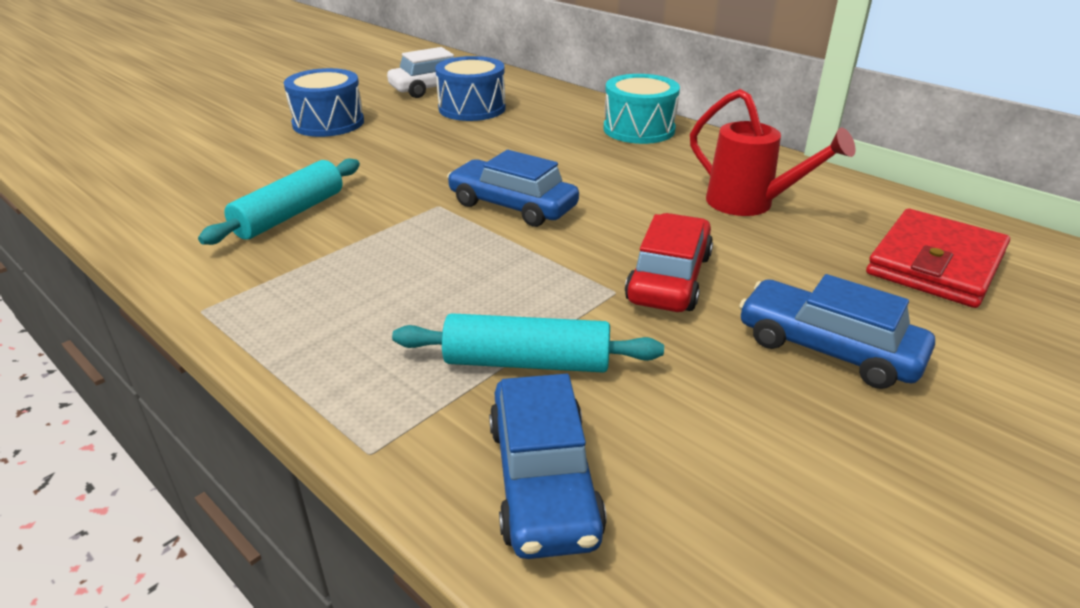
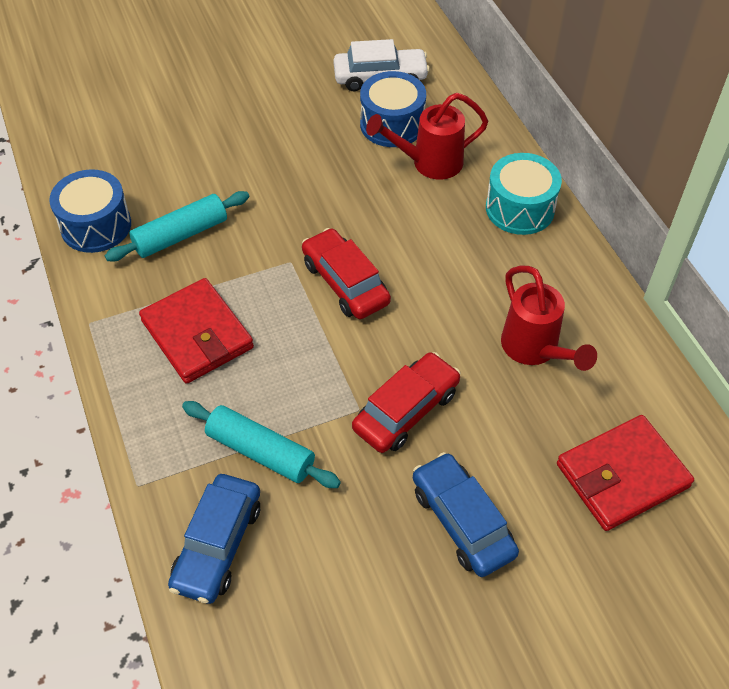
camera: 25 degrees right, 20 degrees up
(328, 123) = (260, 110): blue drum -> blue drum (96, 226)
(363, 283) = (197, 334): none -> red wallet
(512, 206) = (345, 282): blue car -> red car
(528, 122) = (428, 163): none -> red watering can

